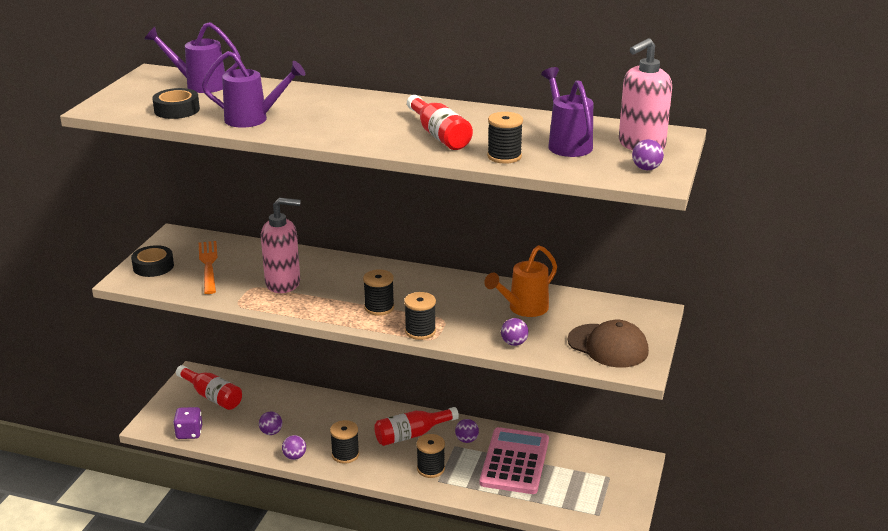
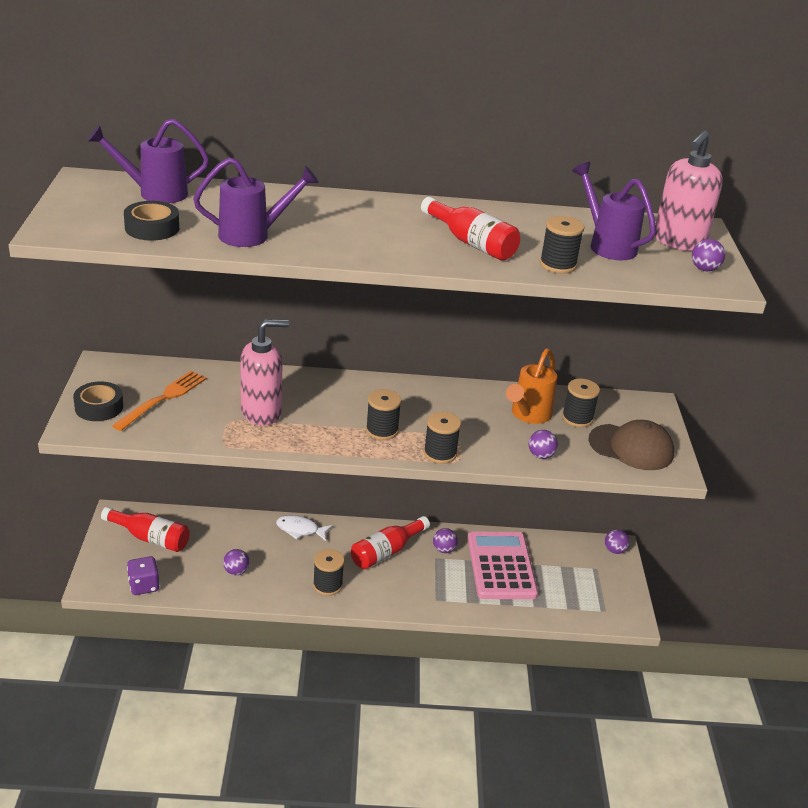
camera: 20 degrees left, 5 degrees up
(208, 265) = (163, 398): orange fork -> orange fork turned 60 degrees clockwise
(294, 456) = (274, 596): purple ball -> purple ball (614, 550)
(343, 406) = (300, 530): none -> white fish
(430, 469) = (422, 587): black spool -> black spool (577, 418)

